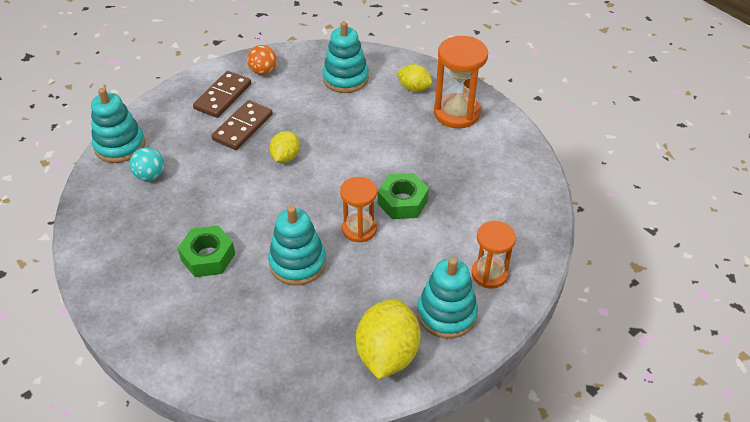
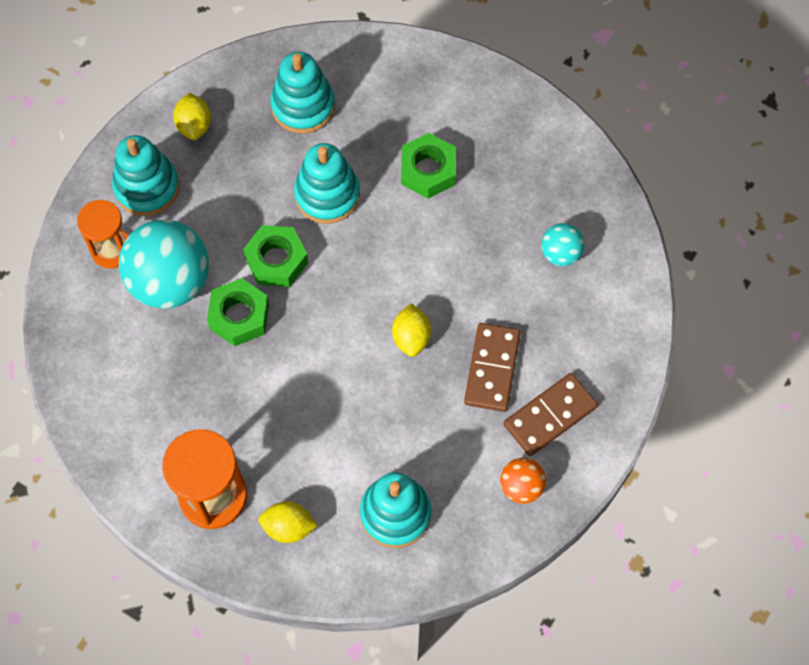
camera: 160 degrees right, 20 degrees up
(120, 146) = (628, 285): turquoise stacking toy -> turquoise stacking toy (303, 106)
(223, 96) = (550, 415): brown domino -> brown domino turned 45 degrees clockwise
(359, 229) = (276, 260): orange hourglass -> green nut
(387, 354) = (194, 125): yellow lemon -> yellow lemon, size x0.57
(448, 238) = (170, 281): none -> turquoise ball

